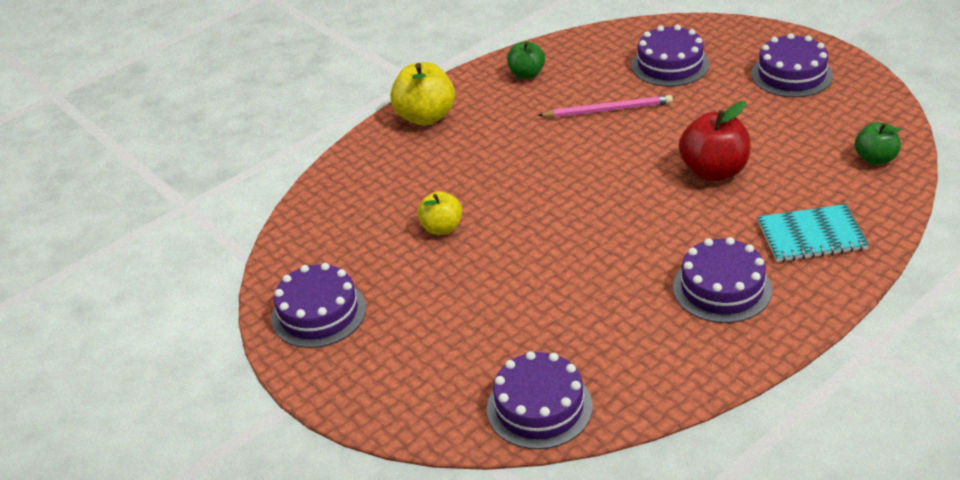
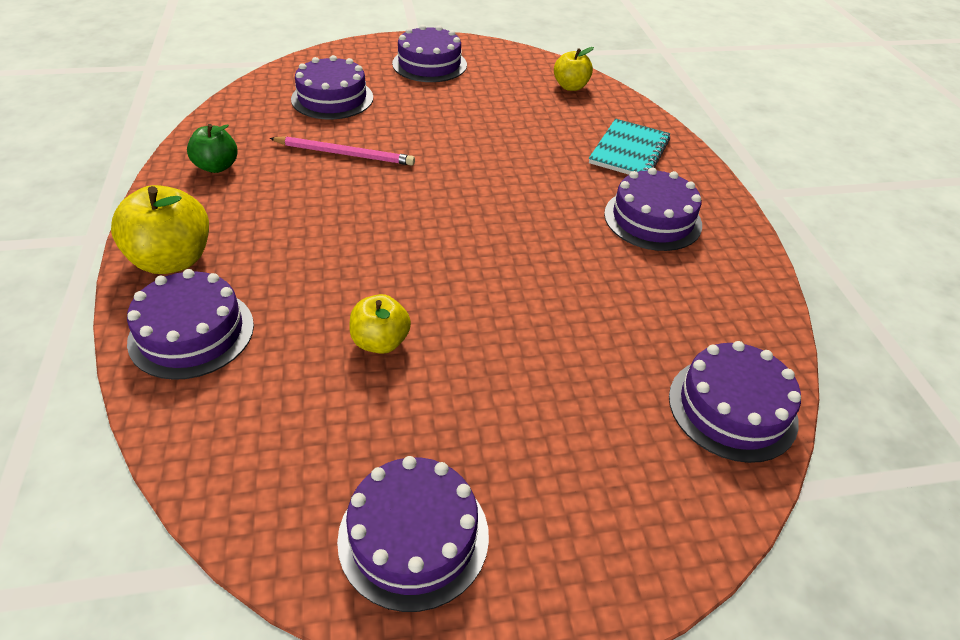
camera: 65 degrees left, 5 degrees up
(379, 160) = (191, 333): none -> purple cake
(608, 110) = (345, 154): pink pencil -> pink pencil turned 75 degrees clockwise
(714, 171) = (500, 149): red apple -> none
(875, 159) = (570, 87): green apple -> yellow apple

